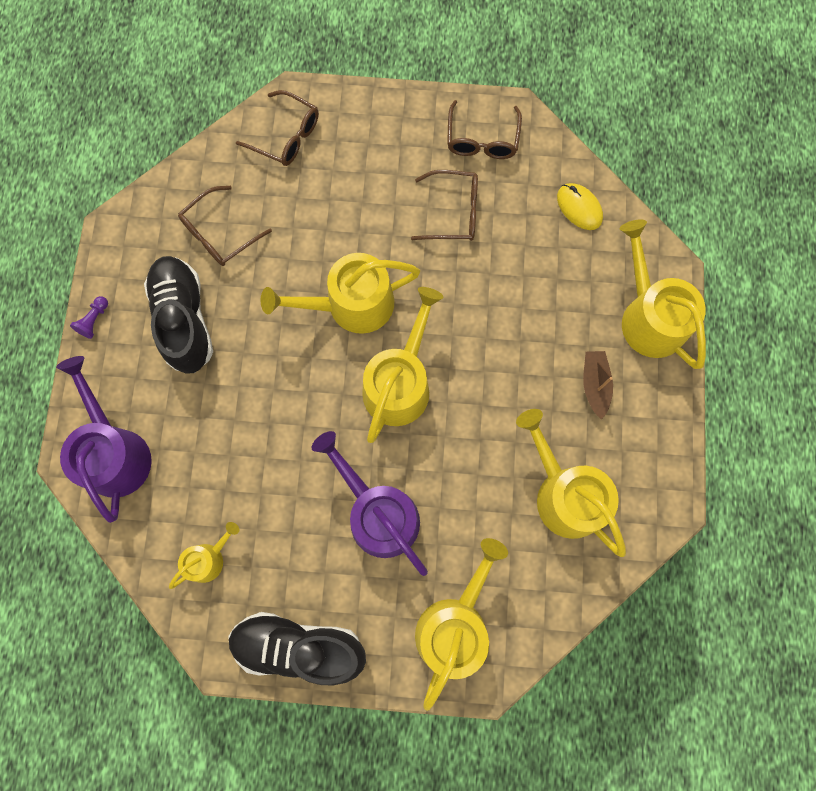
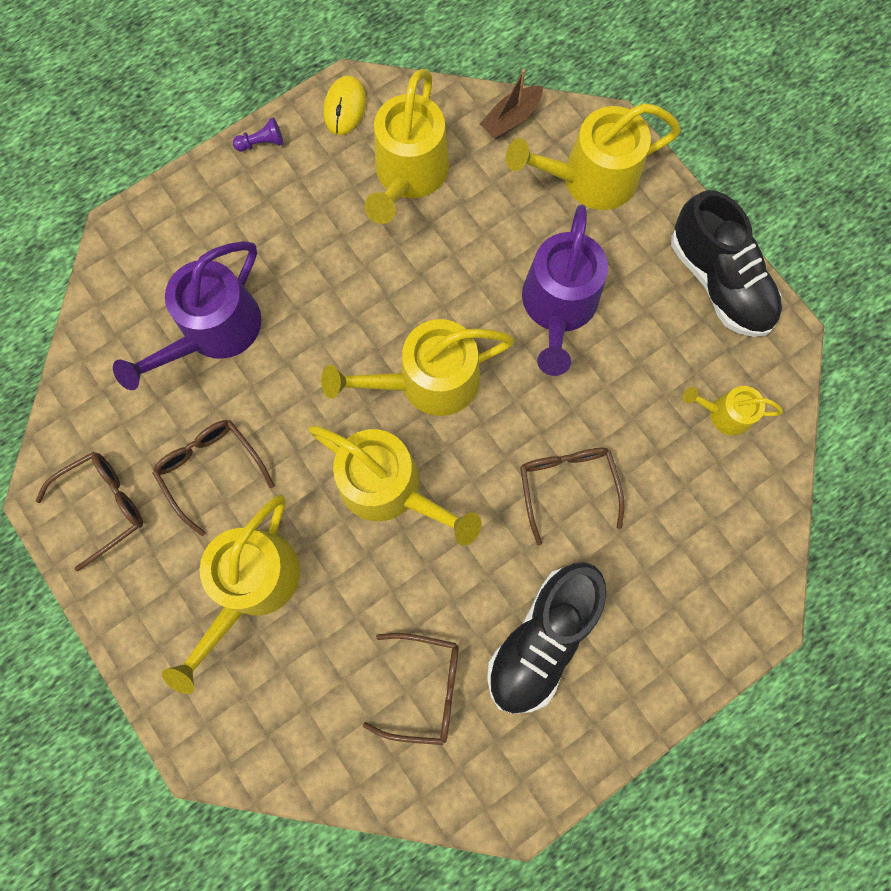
camera: 130 degrees left, 0 degrees up
(94, 320) = (622, 732): purple pawn -> purple pawn (262, 143)
(115, 452) = (719, 584): purple watering can -> purple watering can (214, 331)
(286, 136) = (256, 718): brown glasses -> brown glasses (567, 486)
(579, 208) = (113, 356): yellow mouse -> yellow mouse (345, 108)
(594, 385) = (289, 218): brown boat -> brown boat (511, 119)
(649, 317) = (184, 218): yellow watering can -> yellow watering can (252, 585)

